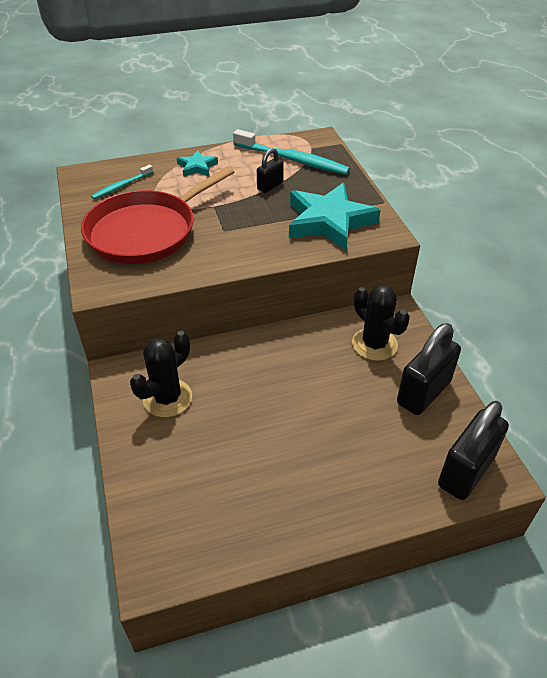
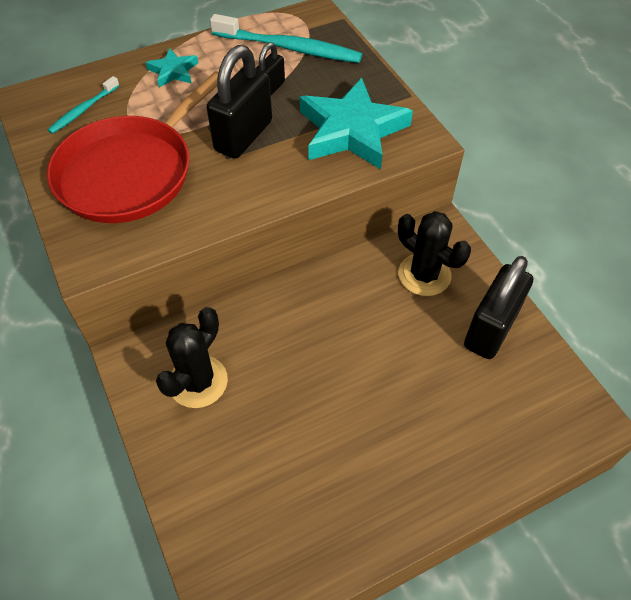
camera: 10 degrees left, 10 degrees up
(466, 471) = (554, 420): black padlock -> black padlock (243, 136)

